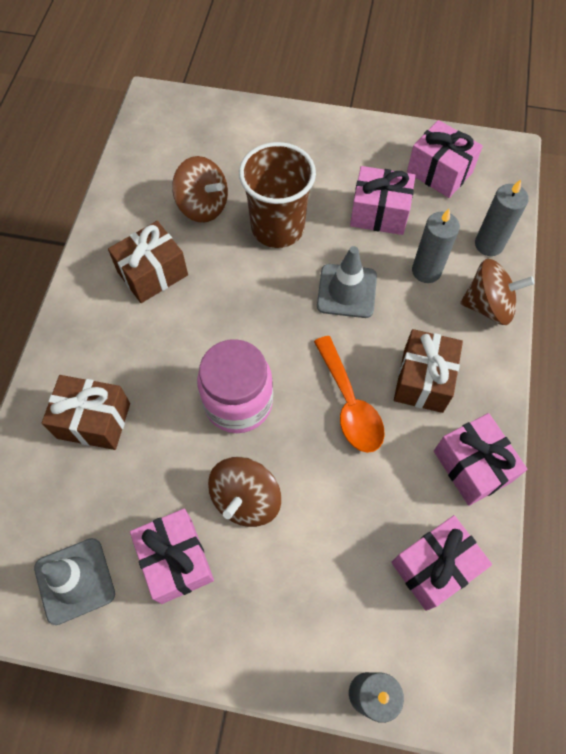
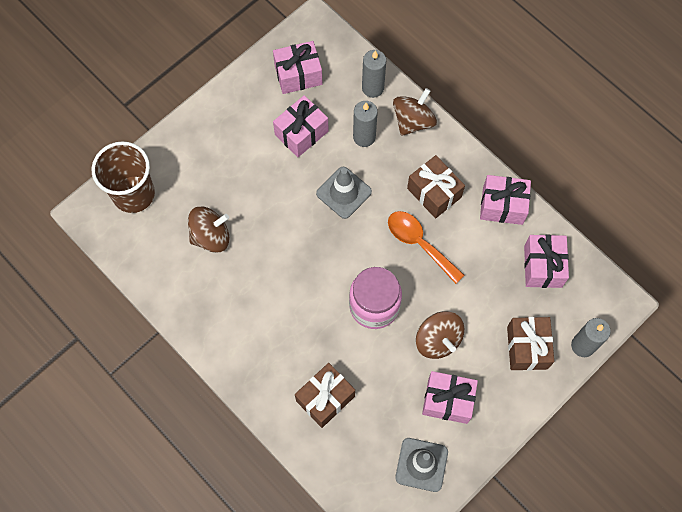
camera: 55 degrees left, 5 degrees up
(152, 273) = (241, 301): brown gift -> brown gift (527, 347)
(277, 228) = (265, 201): brown cup -> brown cup (133, 194)
(349, 404) = (419, 244): orange spoon -> orange spoon turned 150 degrees counterclockwise

